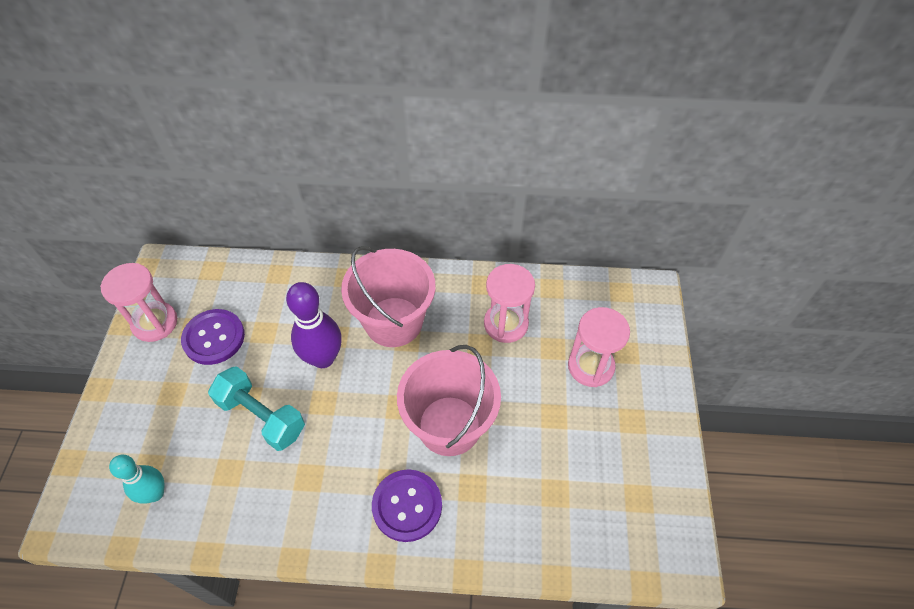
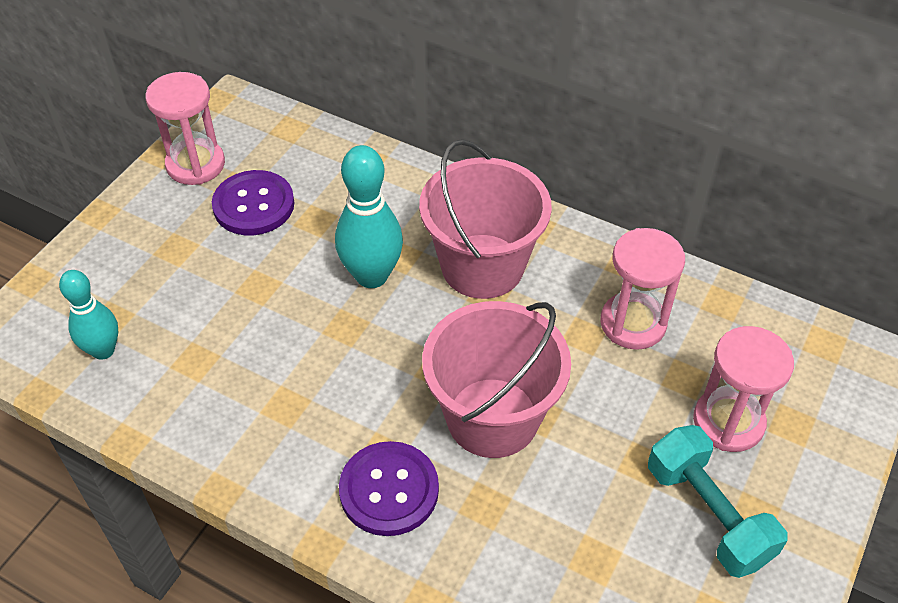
camera: 25 degrees right, 5 degrees down
(261, 416) = (264, 314): turquoise dumbbell -> turquoise dumbbell (707, 514)
(323, 358) = (371, 276): purple bowling pin -> turquoise bowling pin

